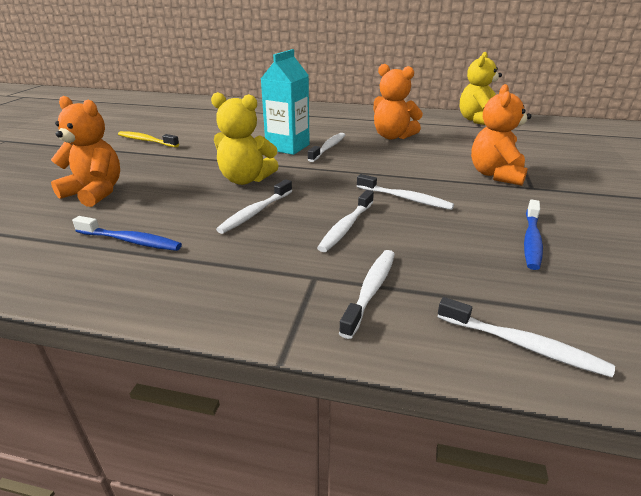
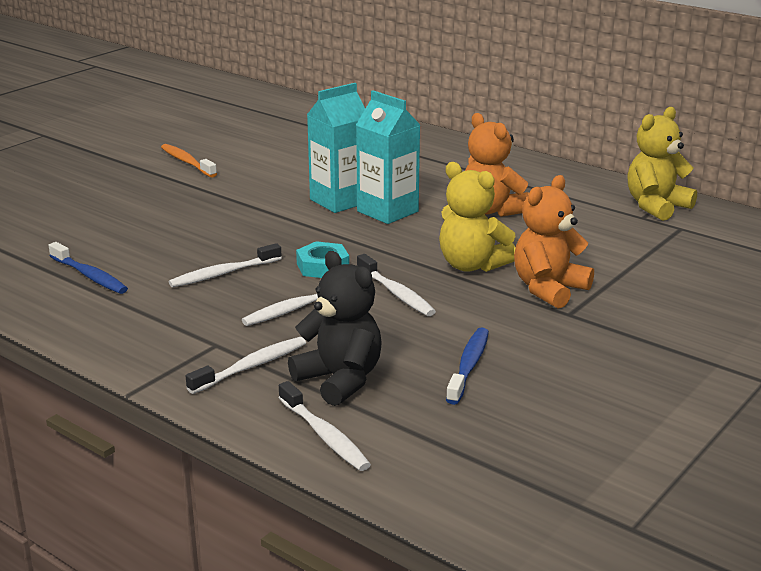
camera: 25 degrees right, 5 degrees down
(95, 193) = (91, 219): orange teddy bear -> none
(146, 141) = (187, 162): yellow toothbrush -> orange toothbrush
(245, 179) = (249, 234): yellow teddy bear -> yellow teddy bear (472, 265)
(328, 148) = (387, 211): white toothbrush -> turquoise carton
(328, 191) = (322, 266): none -> turquoise nut
(459, 281) = (340, 380): none -> black teddy bear
(531, 240) = (469, 365): blue toothbrush -> blue toothbrush turned 150 degrees clockwise

